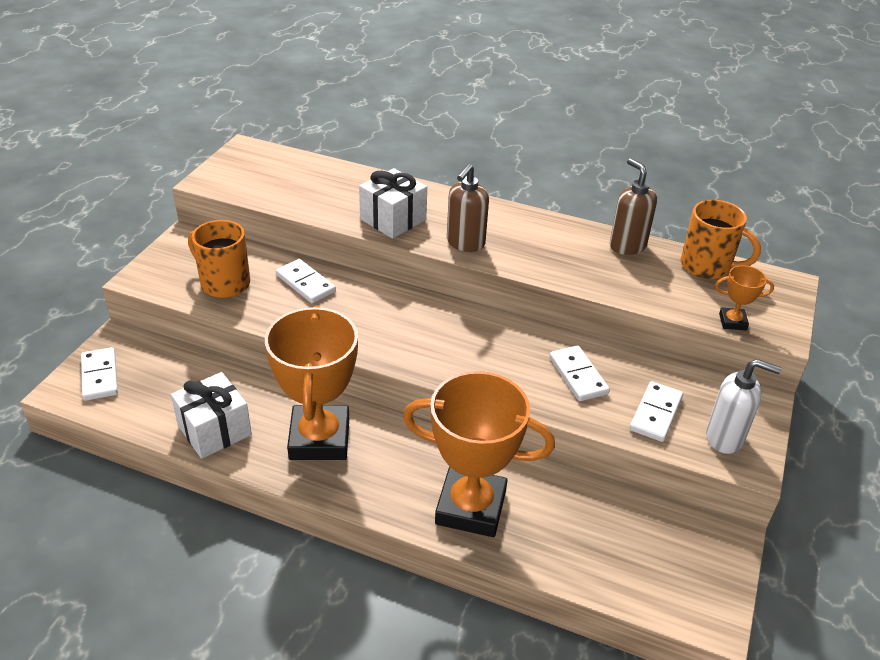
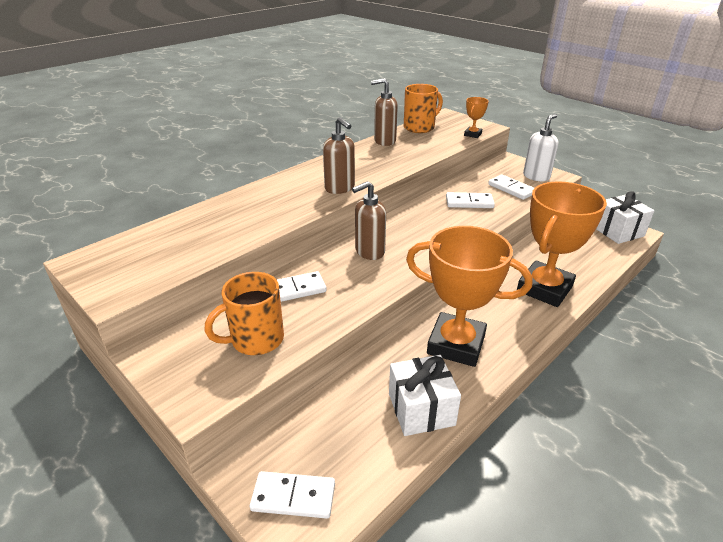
camera: 65 degrees left, 5 degrees down
(393, 219) = (283, 209): white gift -> white gift (617, 231)
(401, 315) = (369, 252): none -> brown soap dispenser

